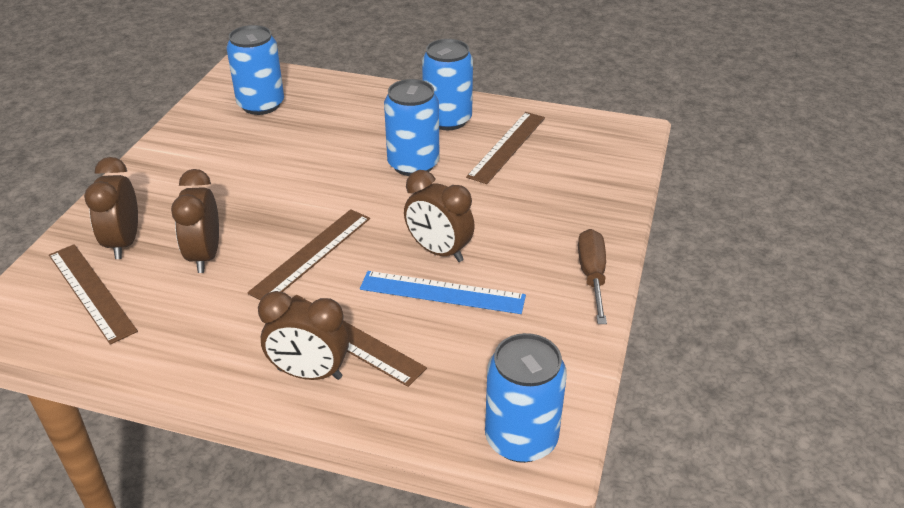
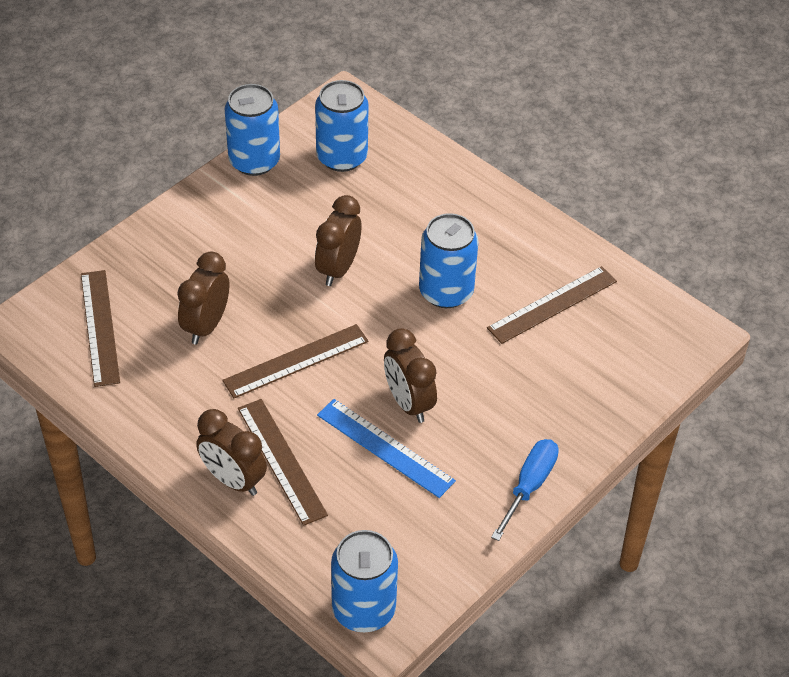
camera: 25 degrees right, 10 degrees up
(124, 243) = (146, 284): brown clock -> brown clock (338, 269)
(447, 120) = (515, 246): blue can -> blue can (254, 161)
(592, 276) = (529, 486): brown screwdriver -> blue screwdriver

